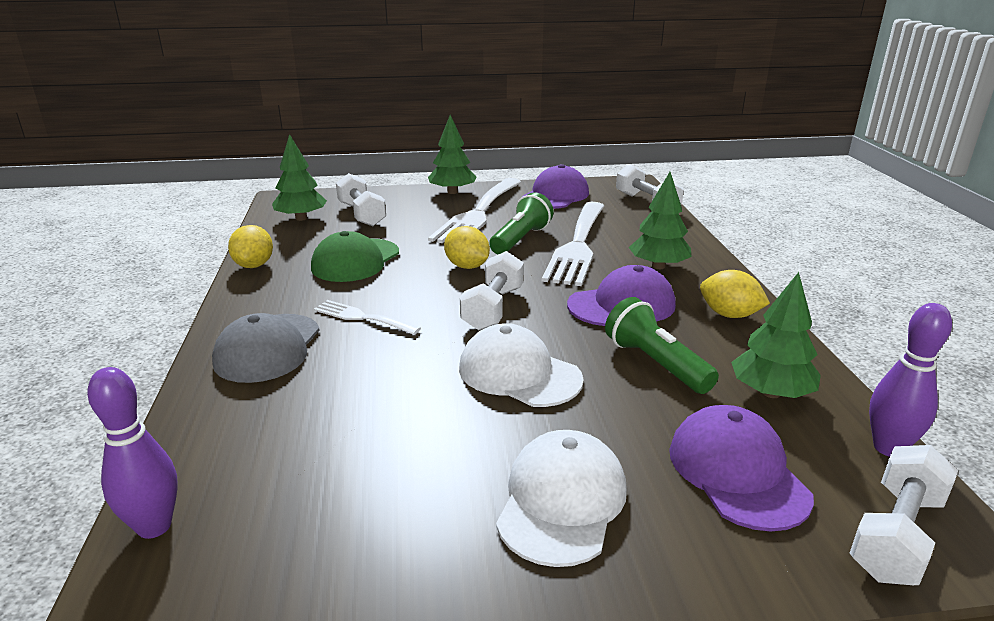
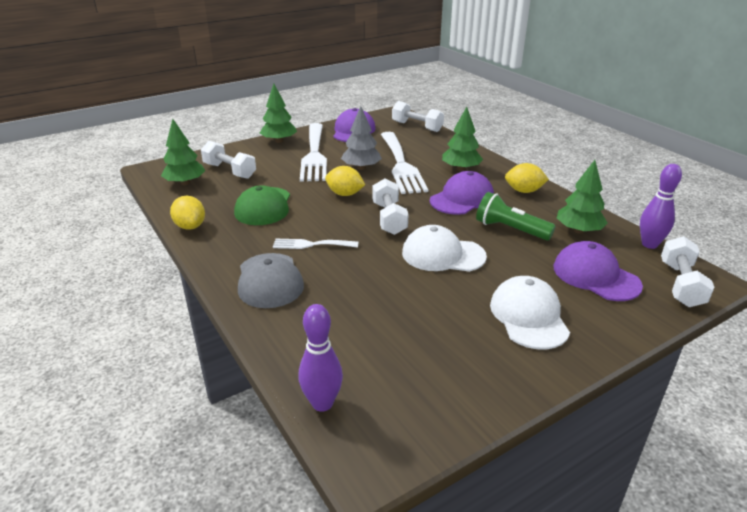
camera: 25 degrees left, 5 degrees up
(520, 239) = (361, 168): green flashlight -> grey tree

